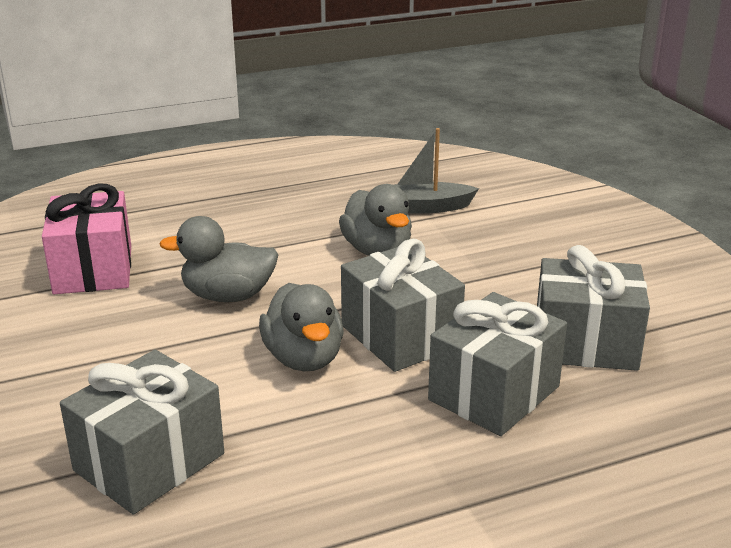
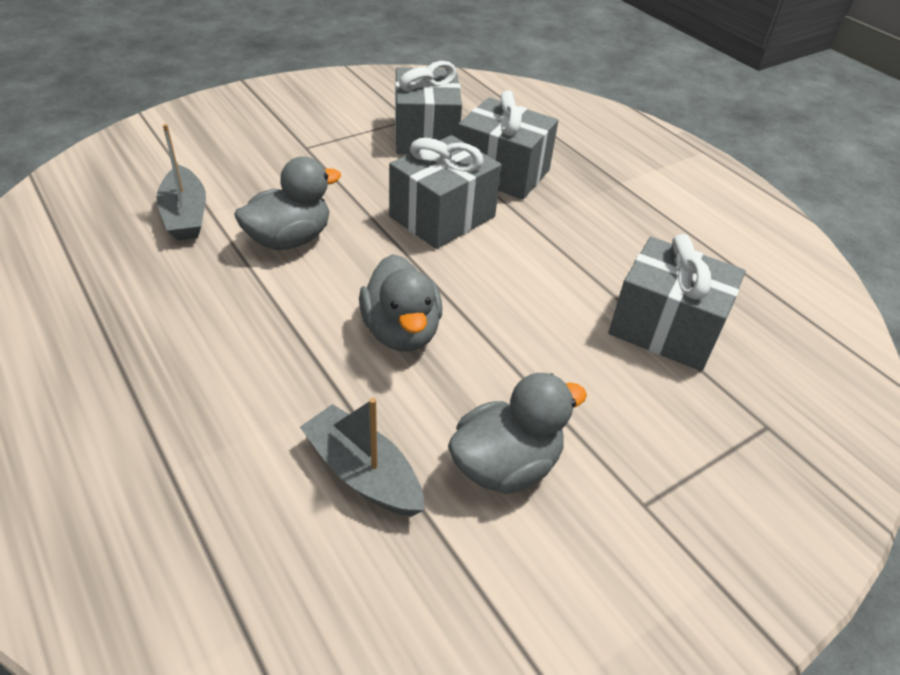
camera: 105 degrees left, 15 degrees up
(93, 269) = (363, 473): pink gift -> grey boat
(304, 358) = (494, 265): grey duck -> grey duck (505, 465)

